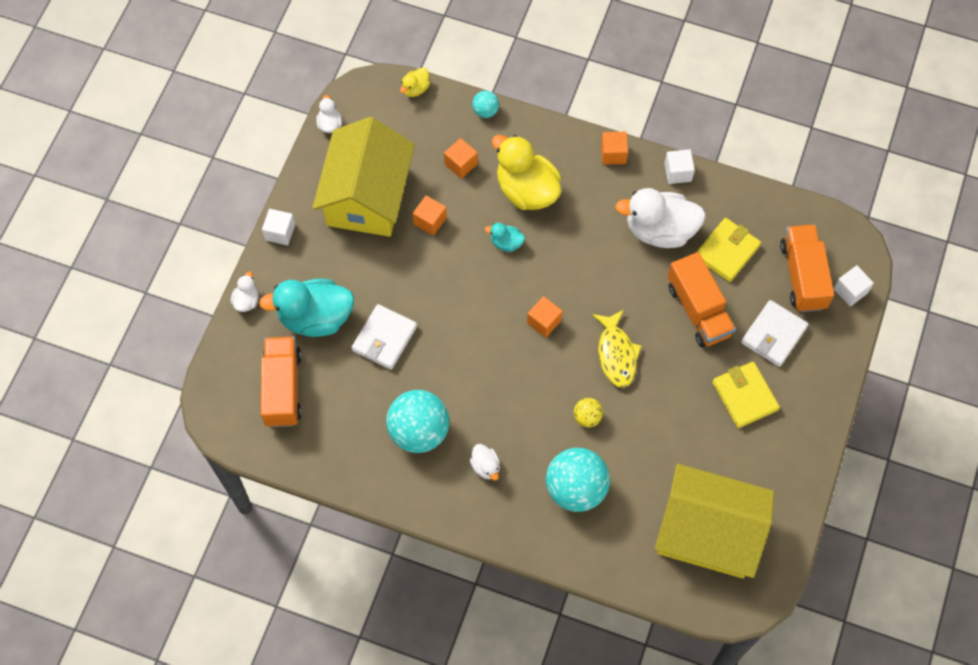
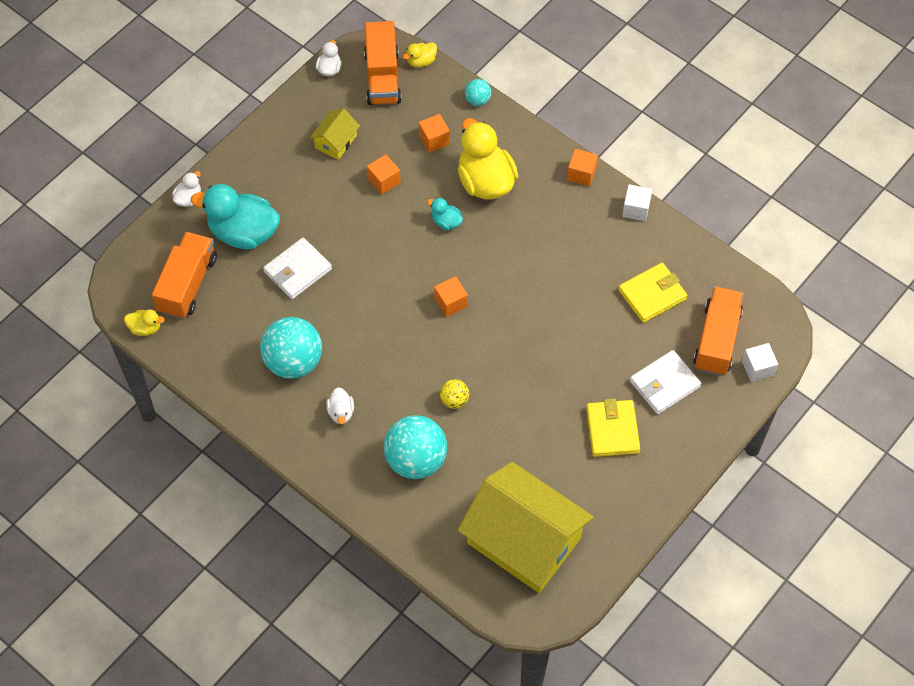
camera: 20 degrees right, 5 degrees down
(260, 447) = (145, 328): none -> yellow duck
(280, 232) = (244, 149): white cube -> none
(367, 196) = (335, 142): yellow house -> yellow house, size x0.43
(616, 354) = (506, 353): yellow fish -> none
(660, 230) = (596, 256): white duck -> none
(698, 310) = (601, 339): orange truck -> orange truck (382, 77)

